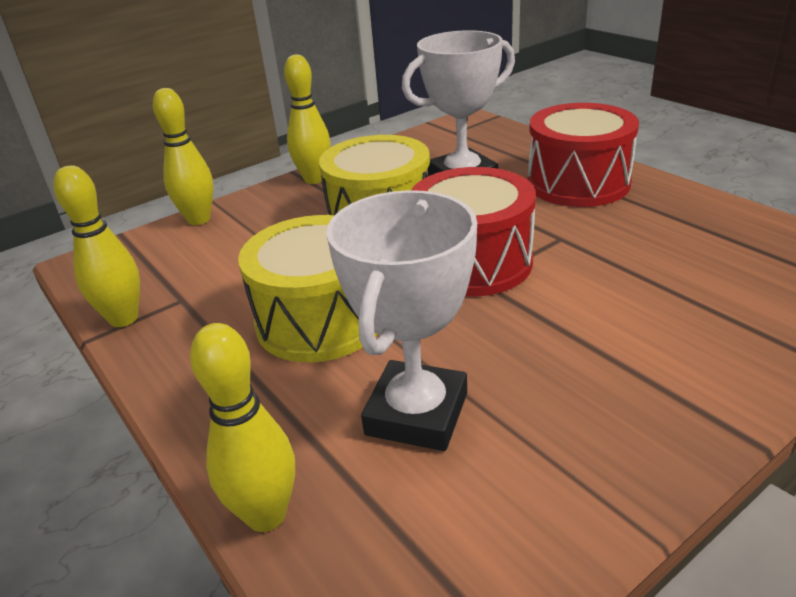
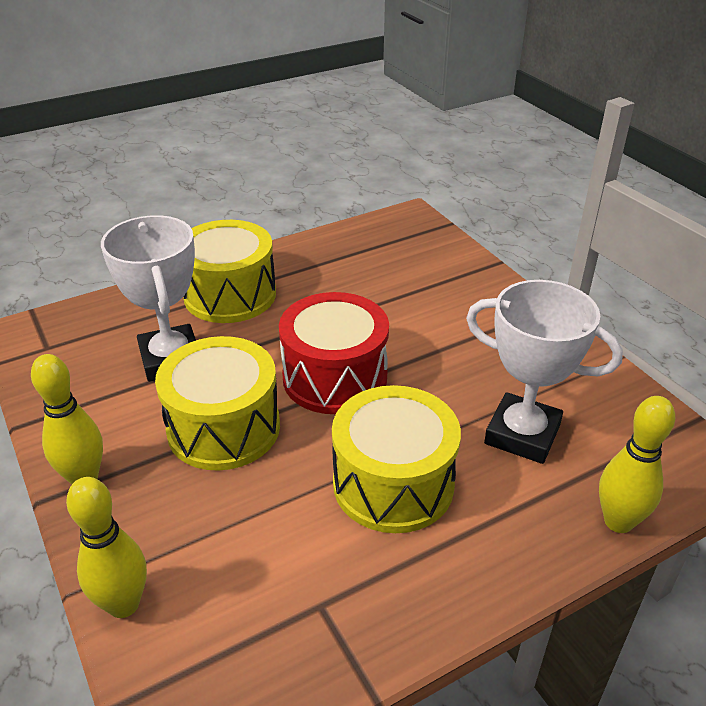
camera: 85 degrees left, 5 degrees up
(124, 319) = (343, 663): yellow bowling pin -> none
(578, 183) = (230, 295): red drum -> yellow drum

